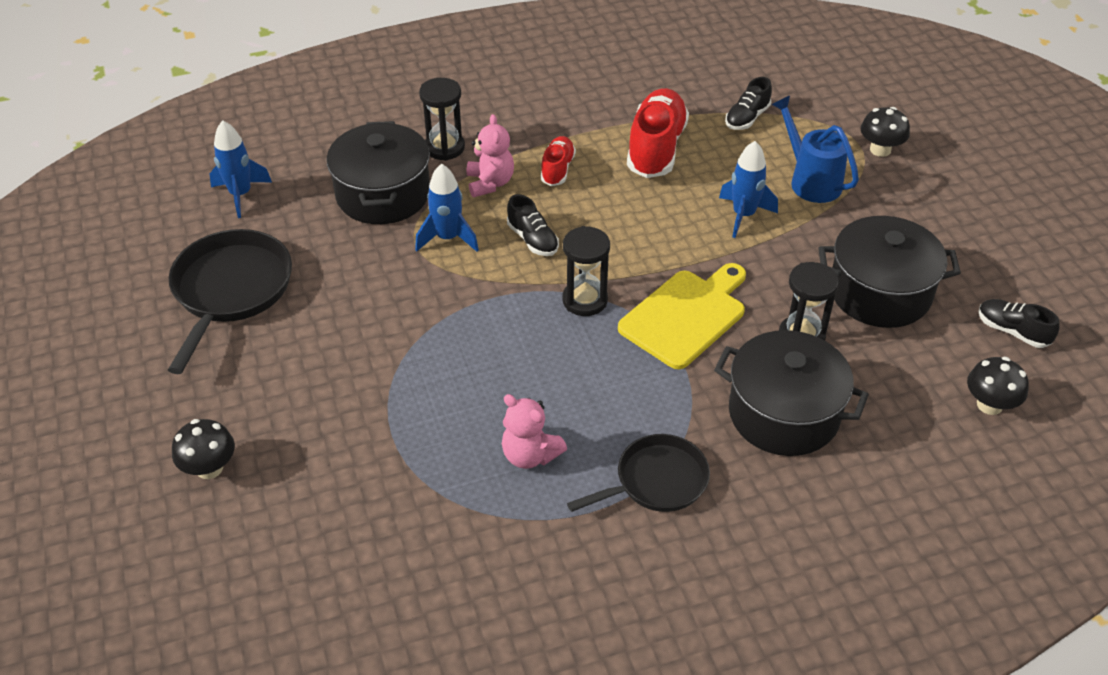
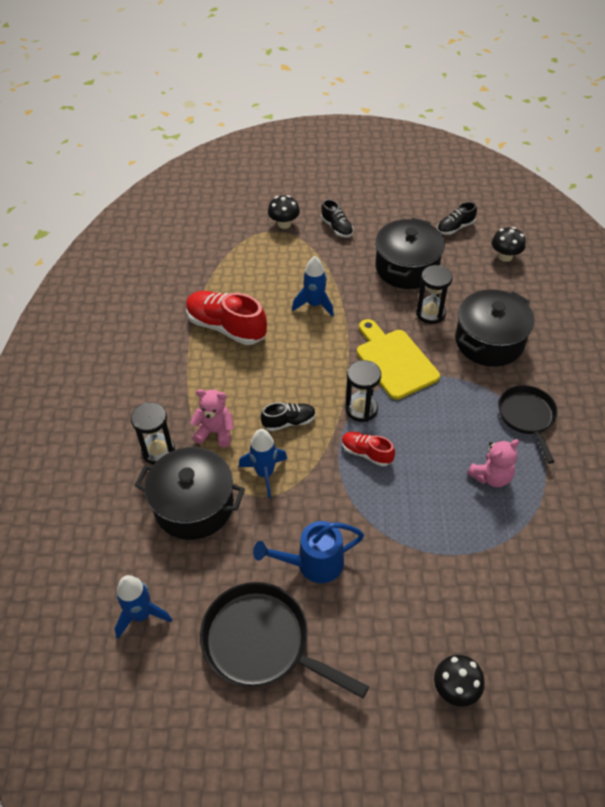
camera: 70 degrees left, 5 degrees up
(557, 169) = (220, 387): red shoe -> red shoe (366, 453)
(747, 118) = (220, 272): black shoe -> black shoe (337, 228)
(810, 180) = (297, 263): blue watering can -> blue watering can (313, 564)

